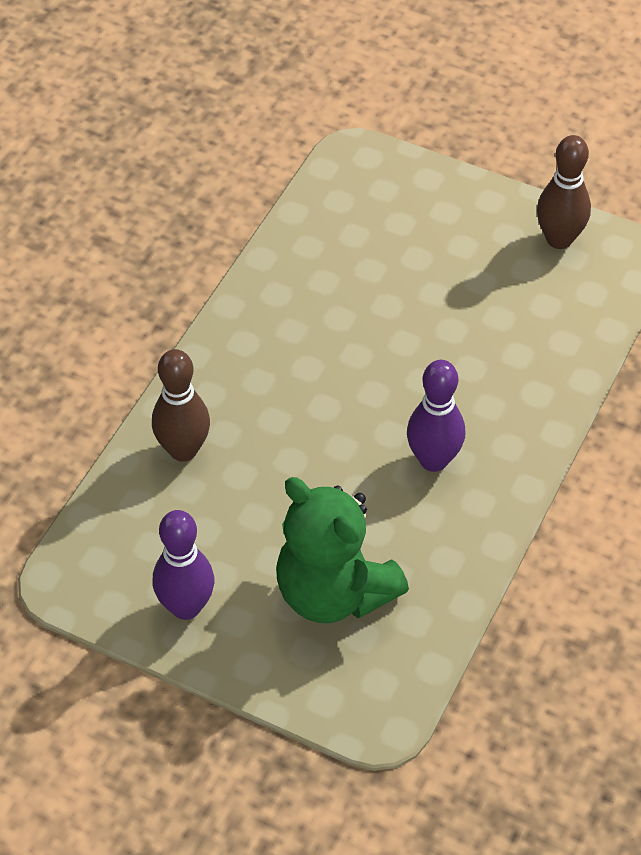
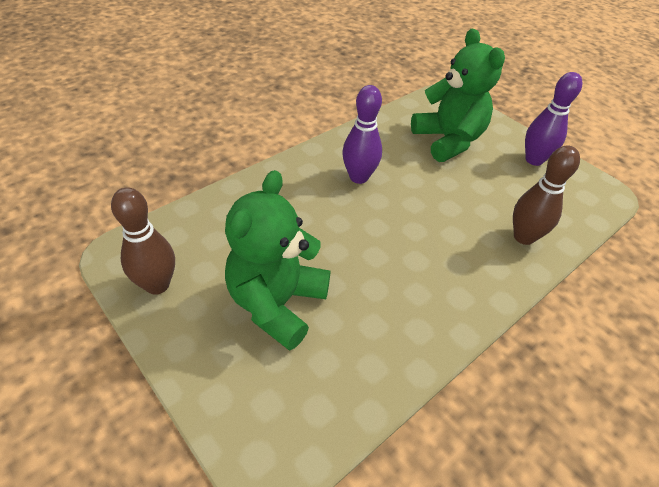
camera: 160 degrees left, 5 degrees down
(430, 266) = (277, 303): none -> green teddy bear

